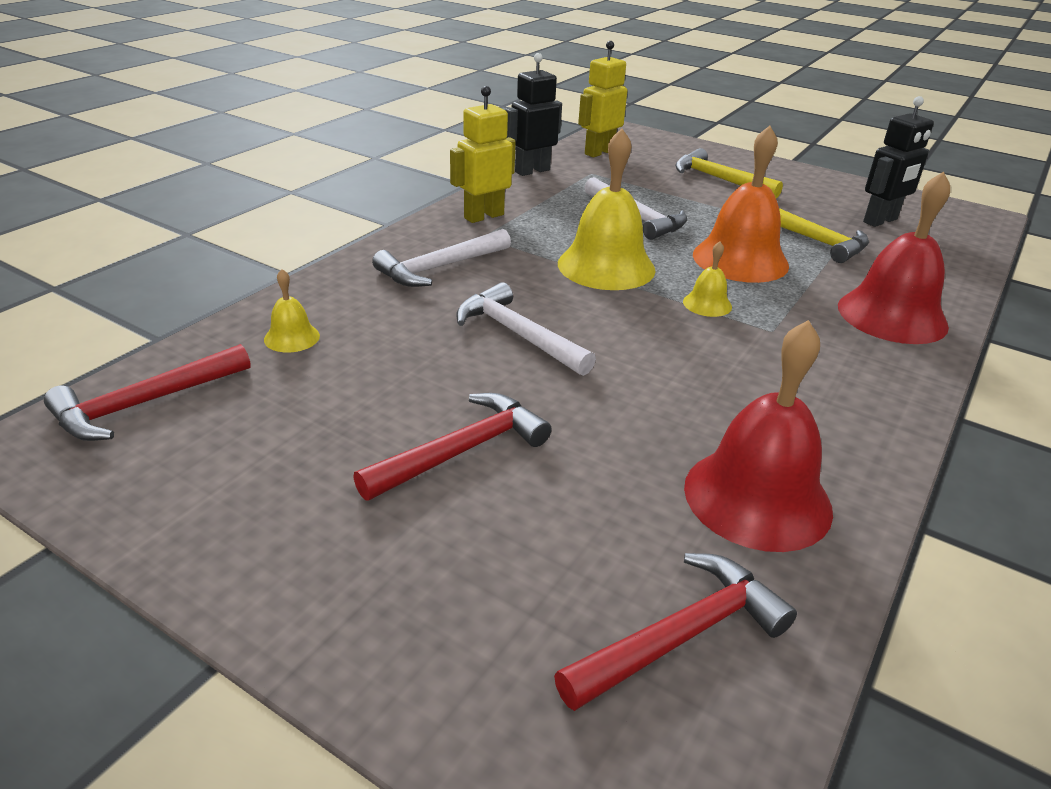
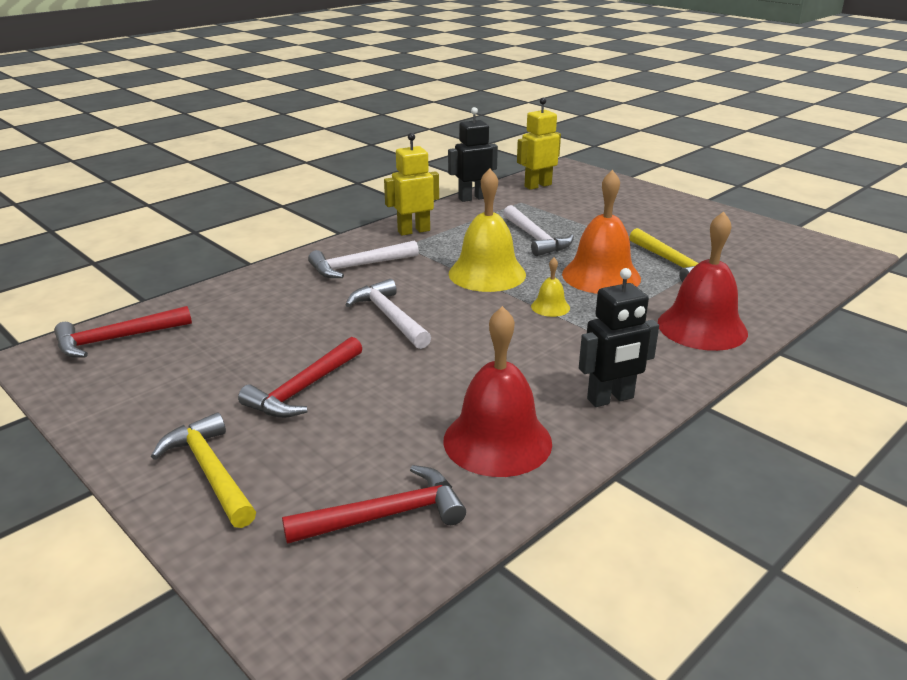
camera: 15 degrees right, 5 degrees down
(292, 337) = (230, 306): yellow bell -> none
(460, 451) = (304, 389): red hammer -> red hammer turned 150 degrees clockwise
(719, 179) = (627, 212): yellow hammer -> yellow hammer (210, 472)
(880, 221) = (749, 253): black robot -> black robot (610, 399)

